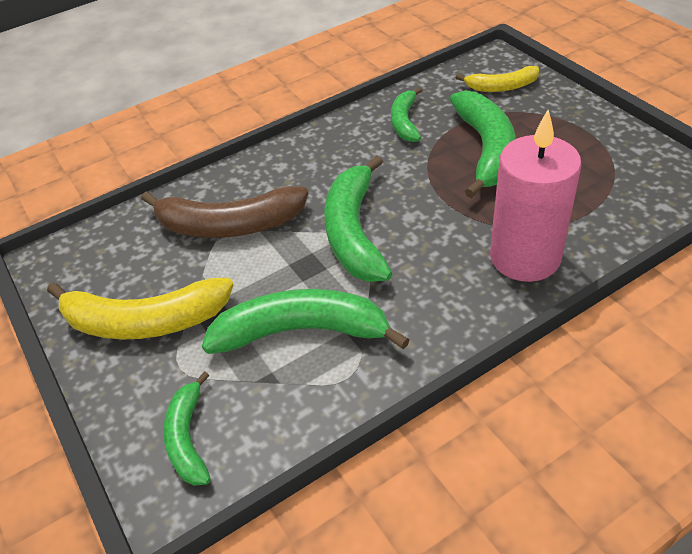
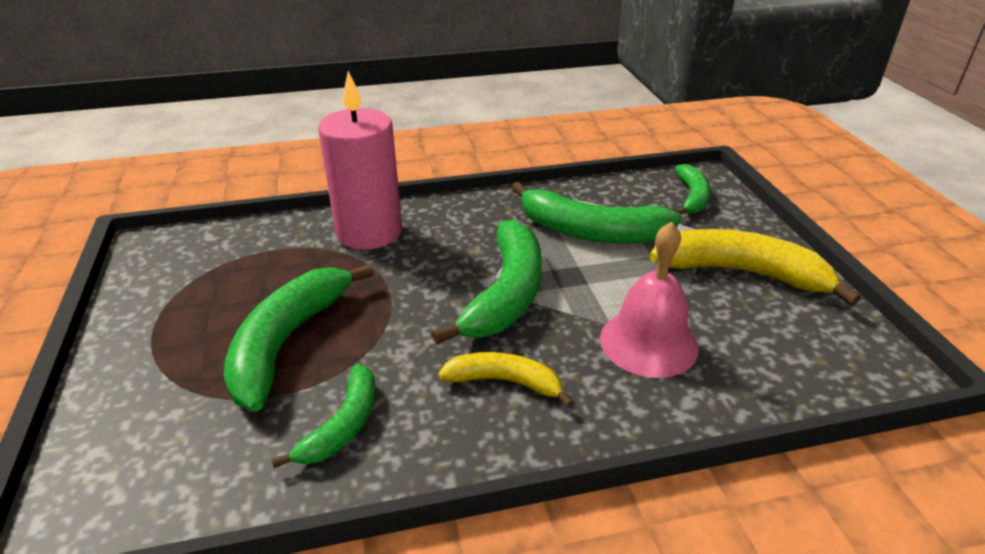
camera: 165 degrees left, 10 degrees down
(229, 225) = (648, 342): brown banana -> pink bell
(502, 87) = (145, 442): yellow banana -> yellow banana (504, 382)

